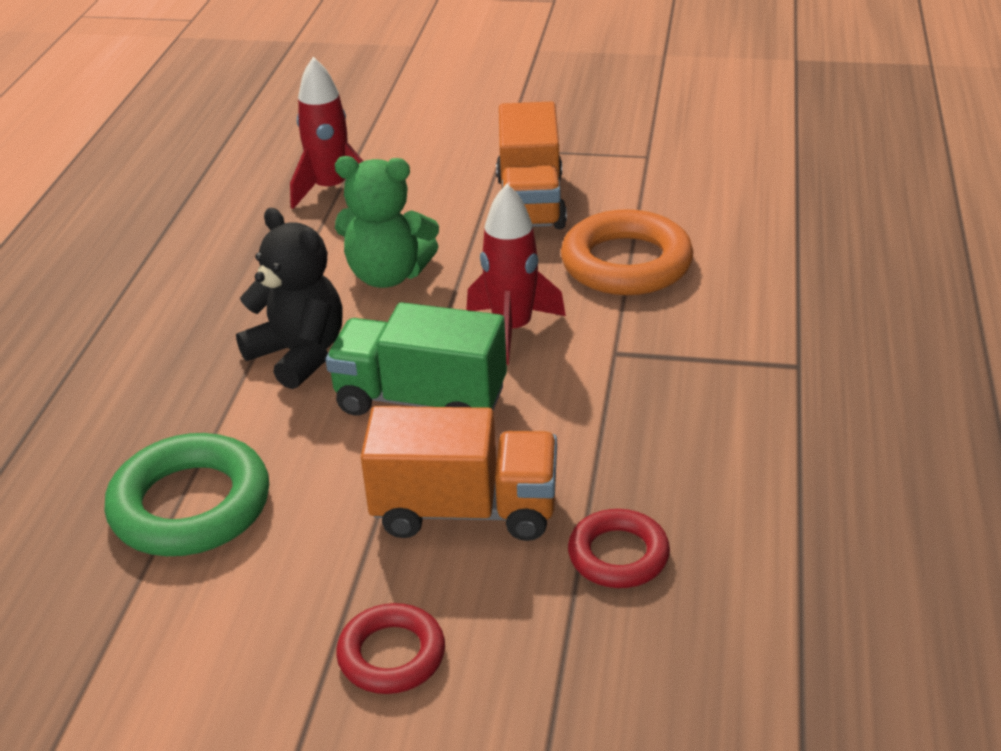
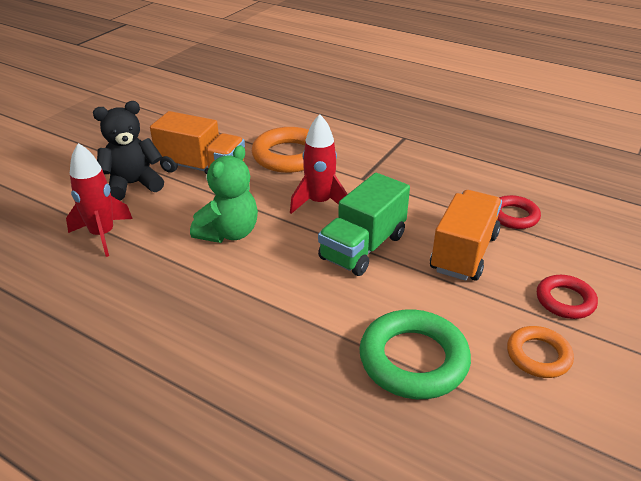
camera: 70 degrees left, 0 degrees up
(240, 636) = (538, 356): none -> orange ring
(299, 354) = (285, 285): black teddy bear -> black teddy bear (133, 184)

